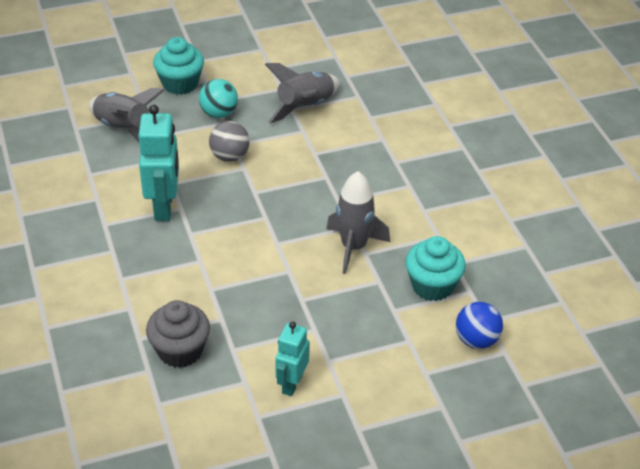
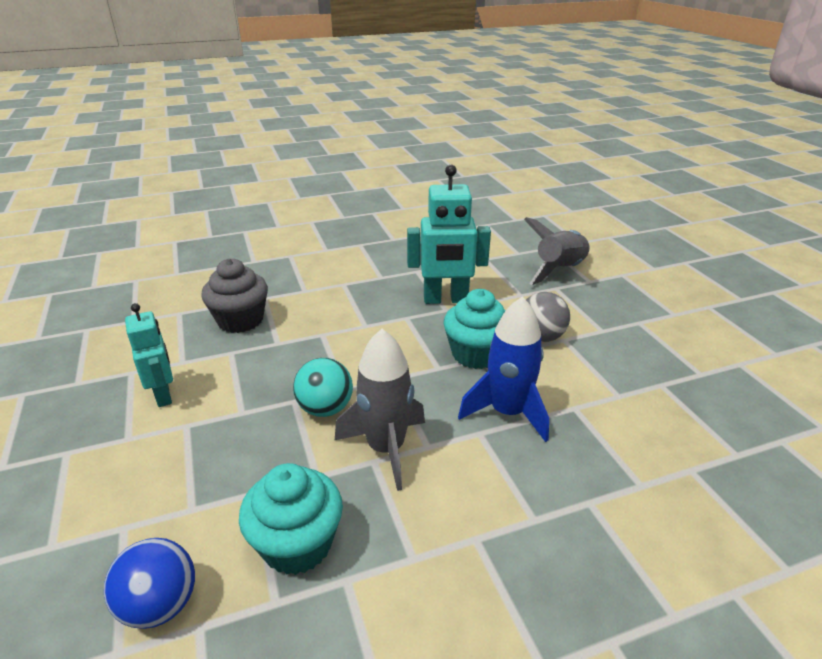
camera: 90 degrees right, 10 degrees down
(180, 84) = (656, 297): turquoise cupcake -> turquoise cupcake (476, 354)
(219, 113) = (617, 326): turquoise ball -> turquoise ball (325, 409)
(291, 384) = (164, 395): turquoise robot -> turquoise robot turned 45 degrees clockwise
(305, 107) = (673, 397): grey rocket -> none
(319, 185) = (507, 412): none -> blue rocket

